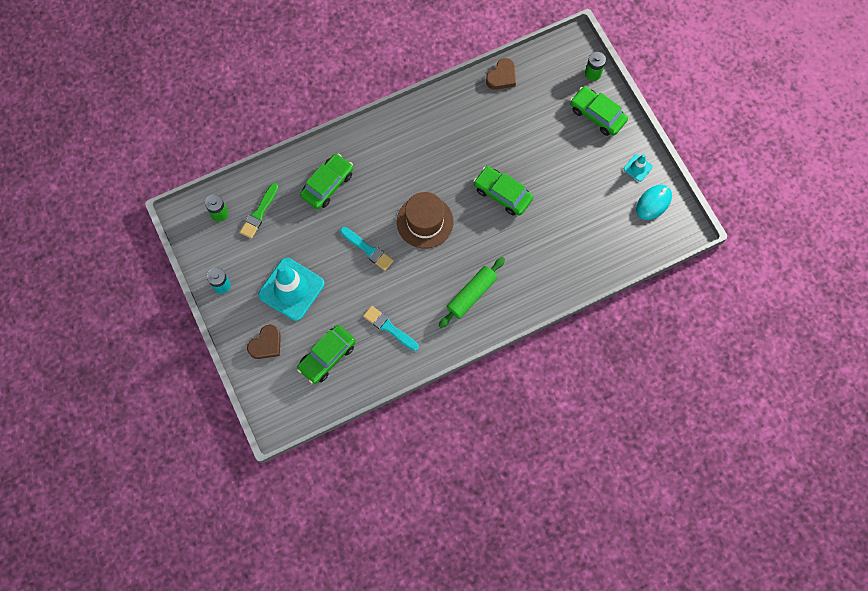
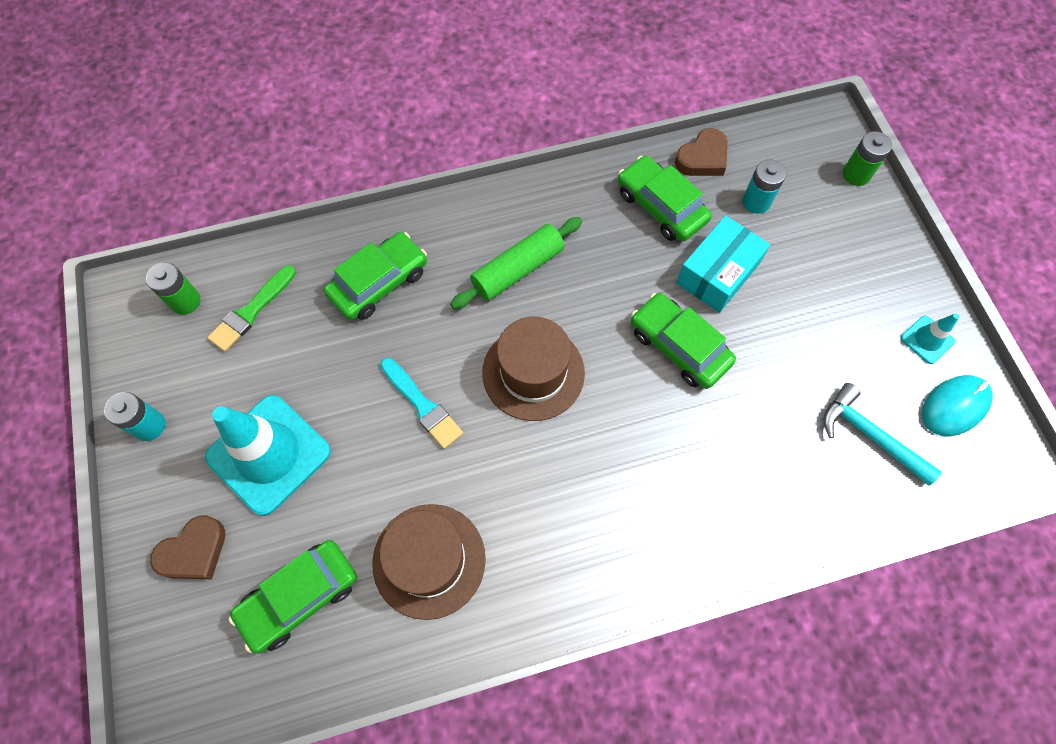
camera: 10 degrees right, 5 degrees down
(389, 328) = (429, 560): turquoise brush -> brown hat
(471, 294) = (595, 522): green rolling pin -> green rolling pin (517, 269)
(519, 148) = (718, 273): none -> turquoise box
(536, 100) = (756, 202): none -> turquoise battery
(597, 115) = (859, 240): green car -> green car (660, 206)
(609, 226) = (869, 435): none -> turquoise hammer

